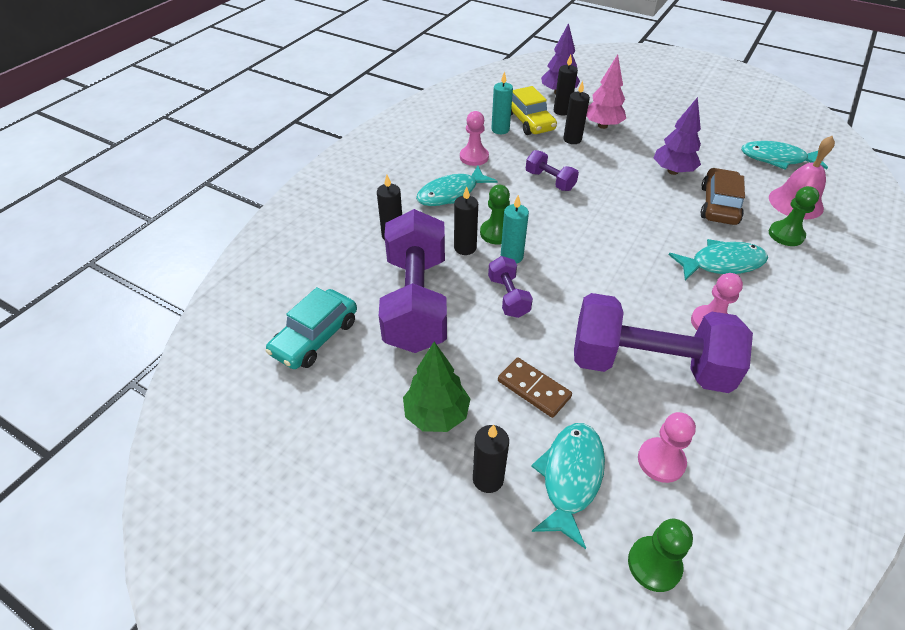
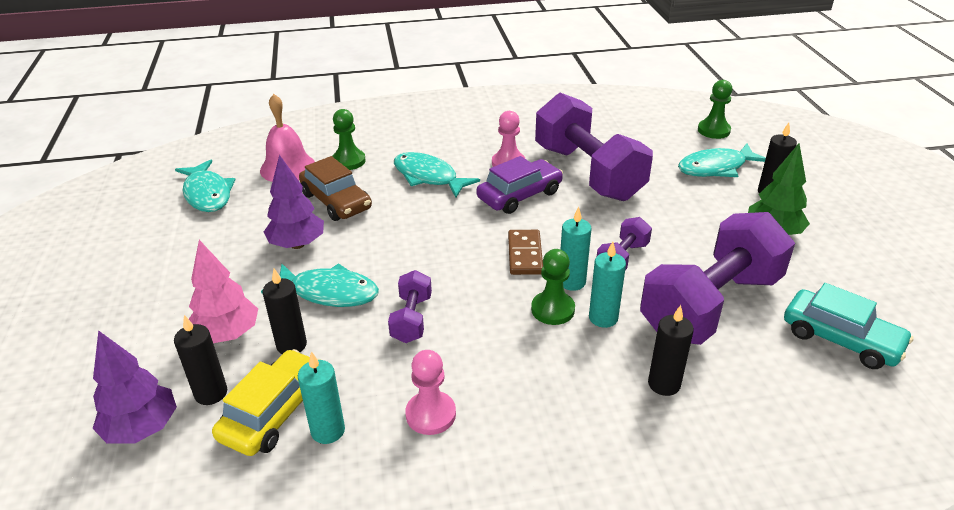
camera: 130 degrees left, 10 degrees down
(315, 337) = (841, 339): turquoise car -> turquoise car turned 45 degrees clockwise
(451, 193) = (532, 385): turquoise fish -> turquoise fish (329, 292)
(465, 248) = (603, 318): black candle -> turquoise candle
(533, 389) = (684, 205): brown domino -> brown domino (525, 254)
(646, 297) = (519, 195): none -> purple car
(661, 461) = (653, 146): pink pawn -> none
(719, 205) = (336, 201): brown car -> brown car turned 105 degrees counterclockwise

